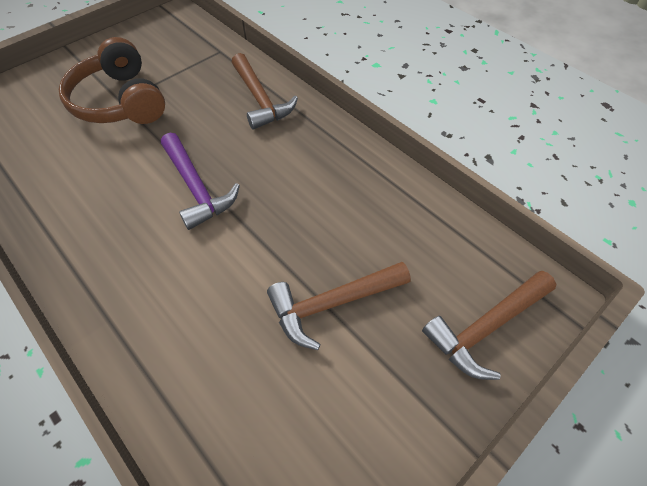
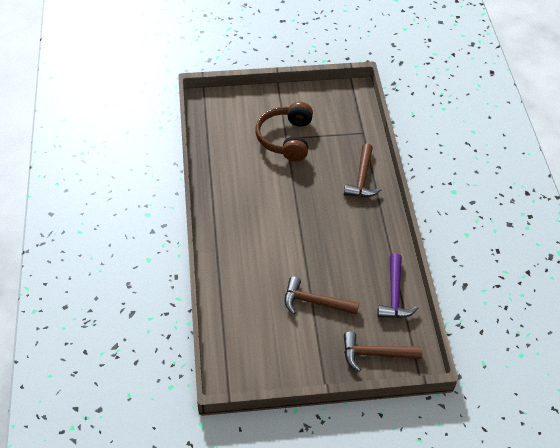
camera: 35 degrees right, 5 degrees down
(197, 188) = (292, 212): purple hammer -> purple hammer (394, 295)

